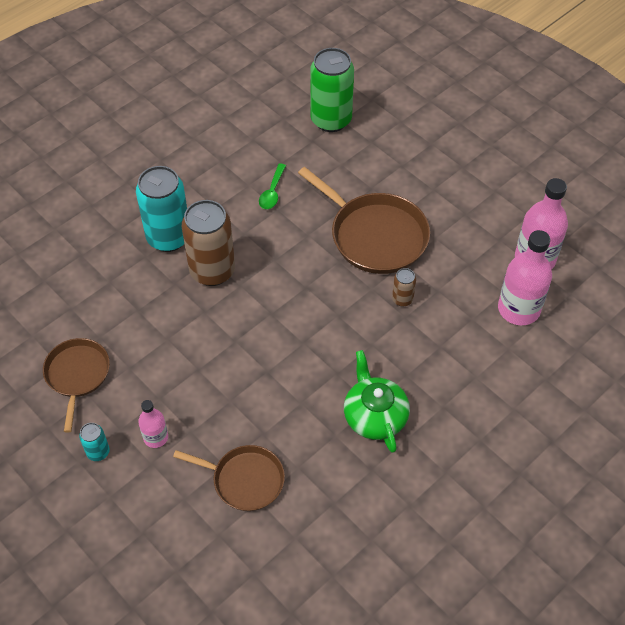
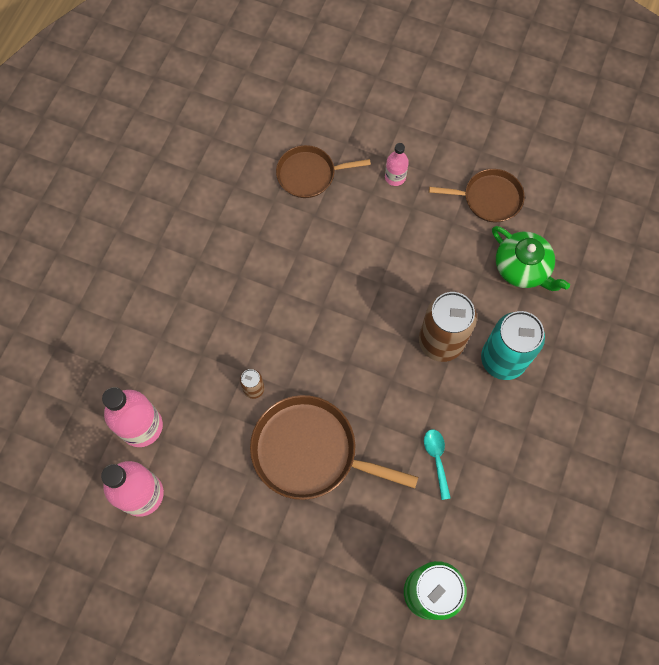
camera: 155 degrees right, 15 degrees up
(77, 375) = (489, 198): brown pan -> brown pan turned 60 degrees counterclockwise
(98, 452) = (430, 149): turquoise can -> none
(272, 192) = (437, 459): green spoon -> turquoise spoon
(374, 415) = (232, 266): green teapot -> green teapot (522, 268)

